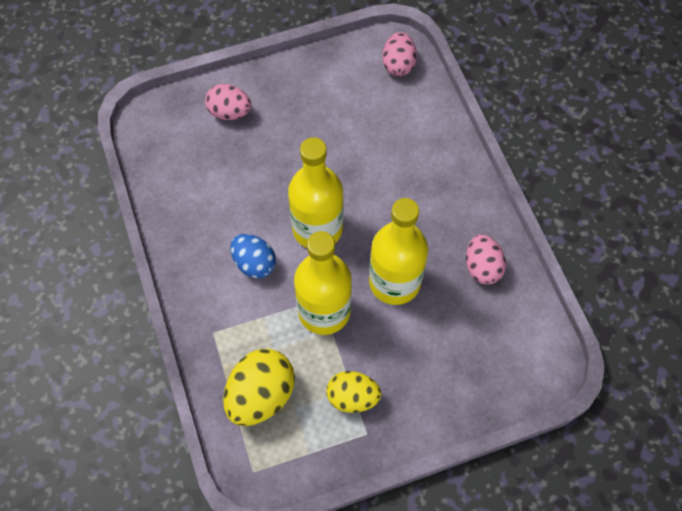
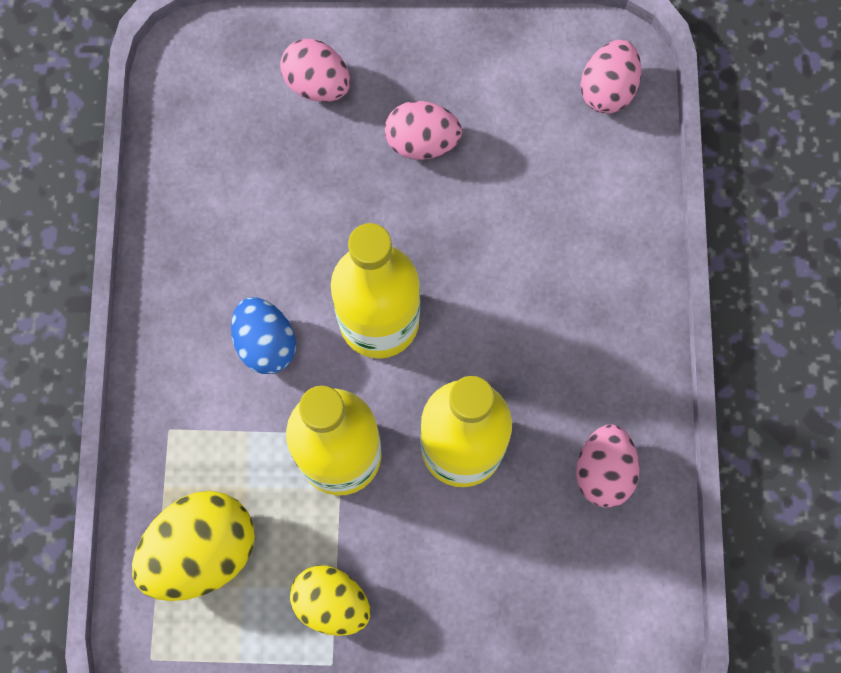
camera: 20 degrees right, 10 degrees up
(303, 124) = (422, 142): none -> pink egg

